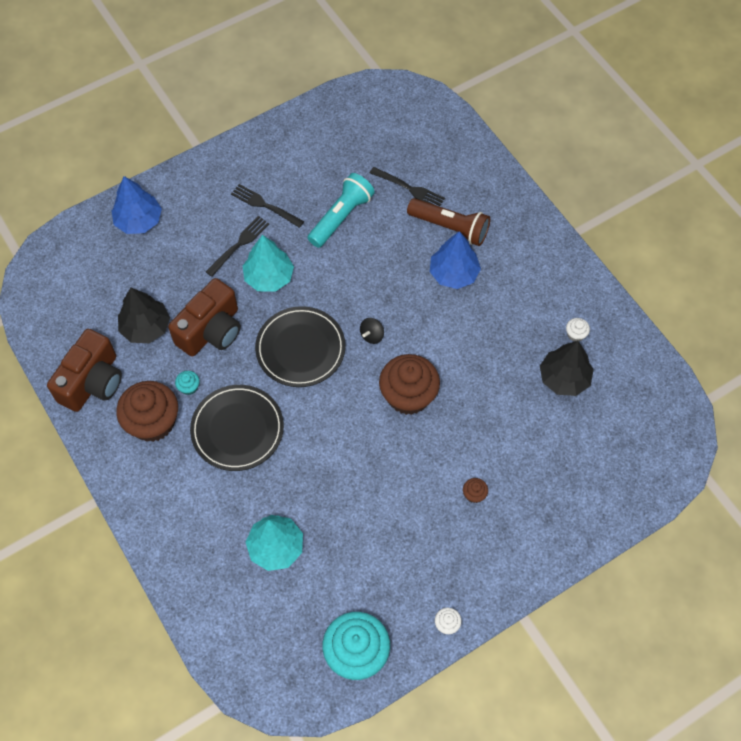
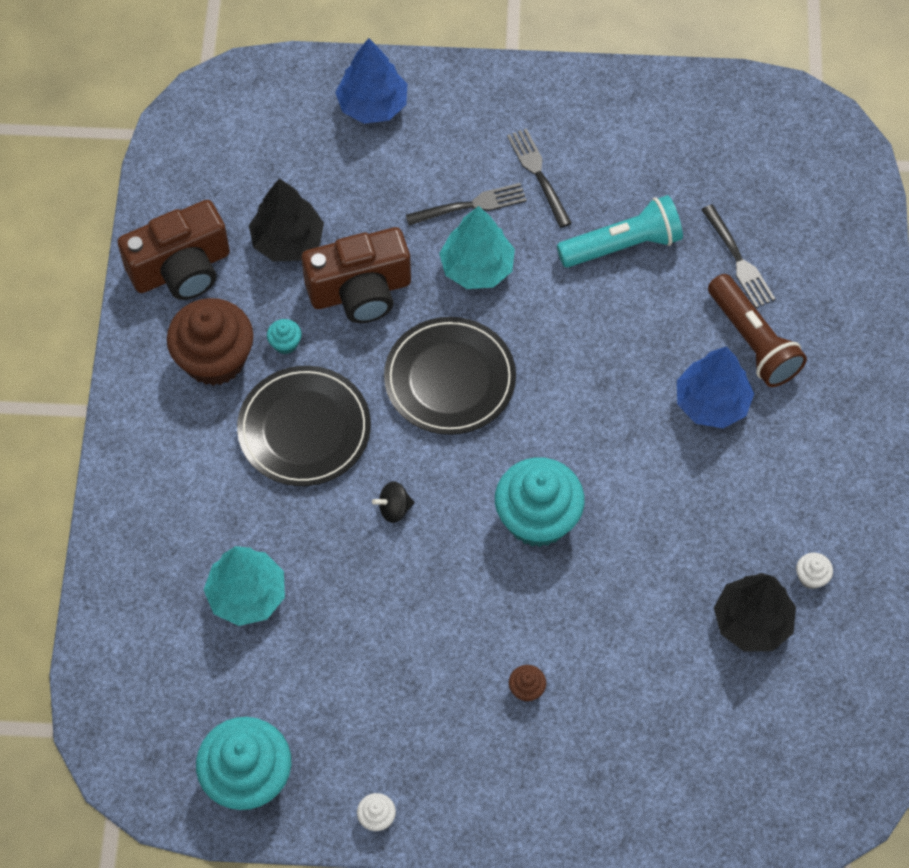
camera: 35 degrees right, 0 degrees up
(372, 335) = (549, 417): black spinning top -> black spinning top (394, 509)
(408, 395) = (537, 518): brown cupcake -> turquoise cupcake

